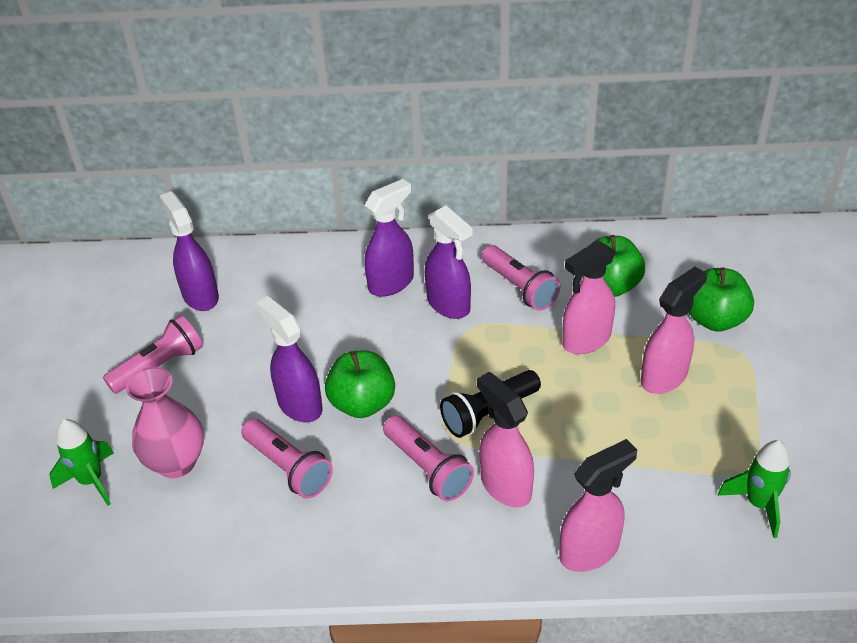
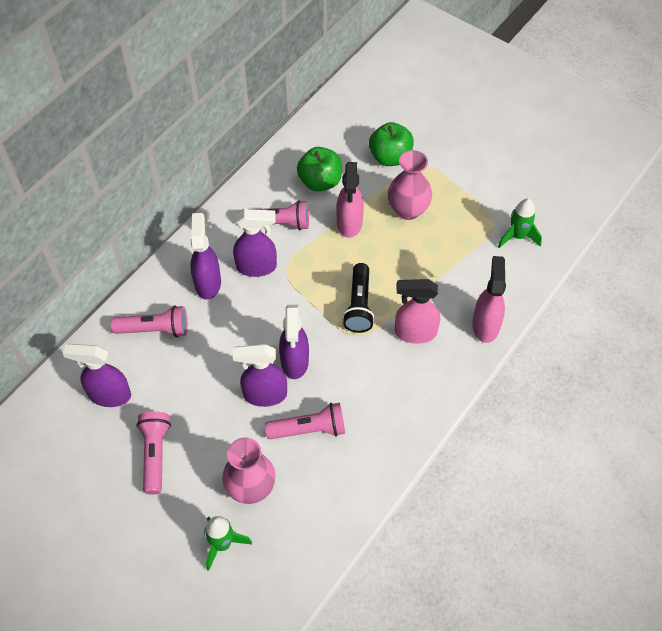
camera: 55 degrees left, 15 degrees up
(362, 404) = (294, 361): green apple -> purple spray bottle
(428, 468) = (371, 360): pink flashlight -> pink flashlight (155, 329)
(664, 377) = (408, 210): pink spray bottle -> pink vase

